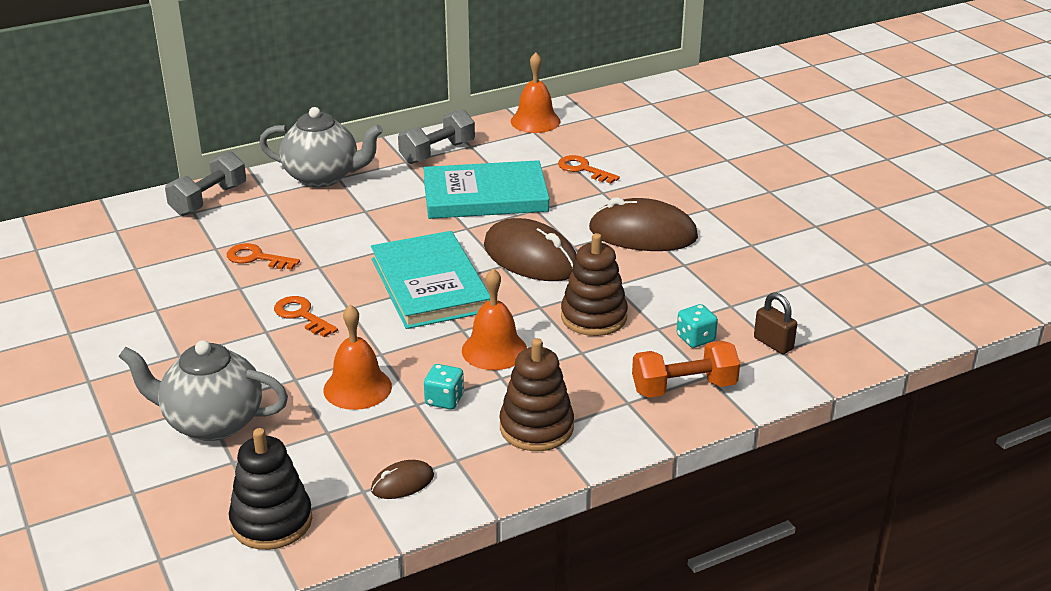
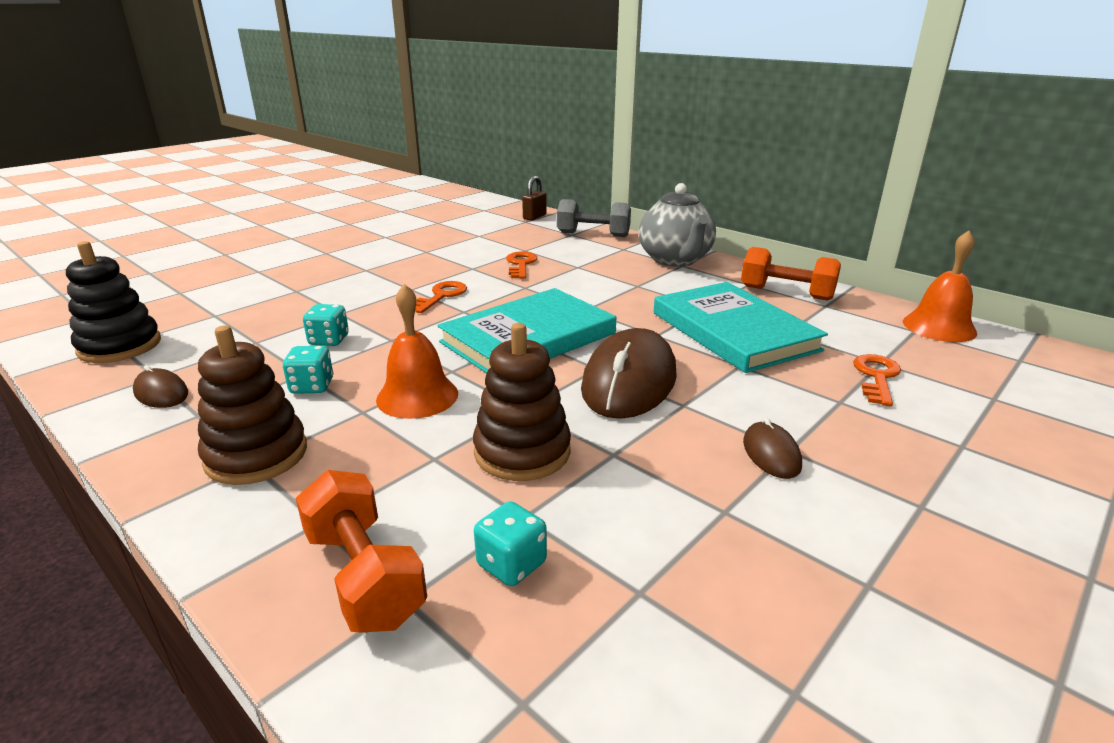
camera: 70 degrees right, 5 degrees down
(212, 422) = (271, 297): grey teapot -> none
(357, 388) = (329, 340): orange bell -> turquoise dice
(437, 152) = (786, 293): grey dumbbell -> orange dumbbell
(643, 233) = (771, 454): brown mouse -> brown mouse, size x0.47
(773, 343) = (541, 682): brown padlock -> brown padlock (534, 217)

